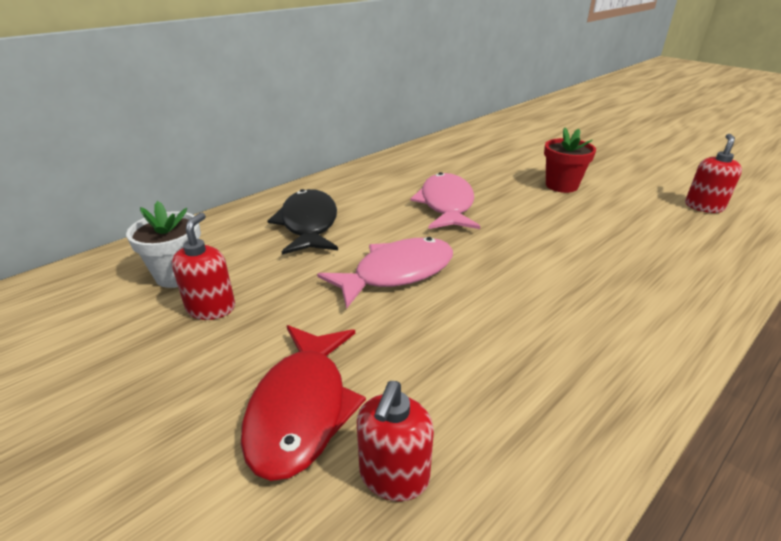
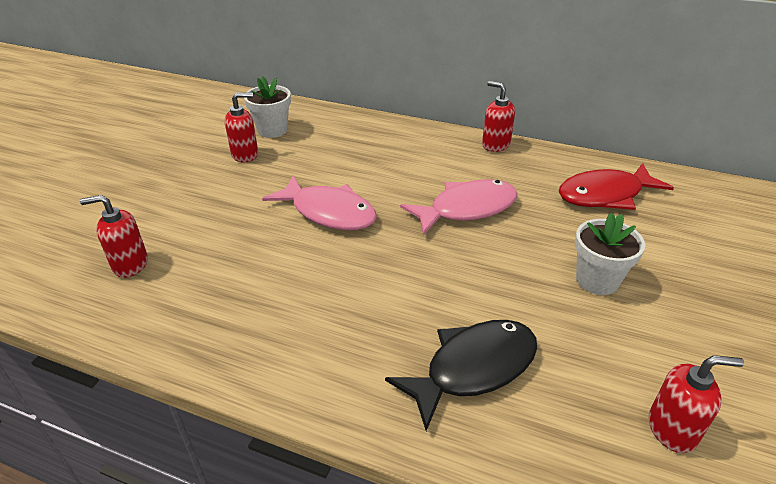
camera: 65 degrees right, 5 degrees up
(301, 408) = (171, 217): red fish -> red fish (605, 195)
(308, 224) = (371, 152): black fish -> black fish (473, 368)
(363, 169) = (495, 145): none -> red soap dispenser
(561, 185) = (597, 280): red flower pot -> white flower pot

